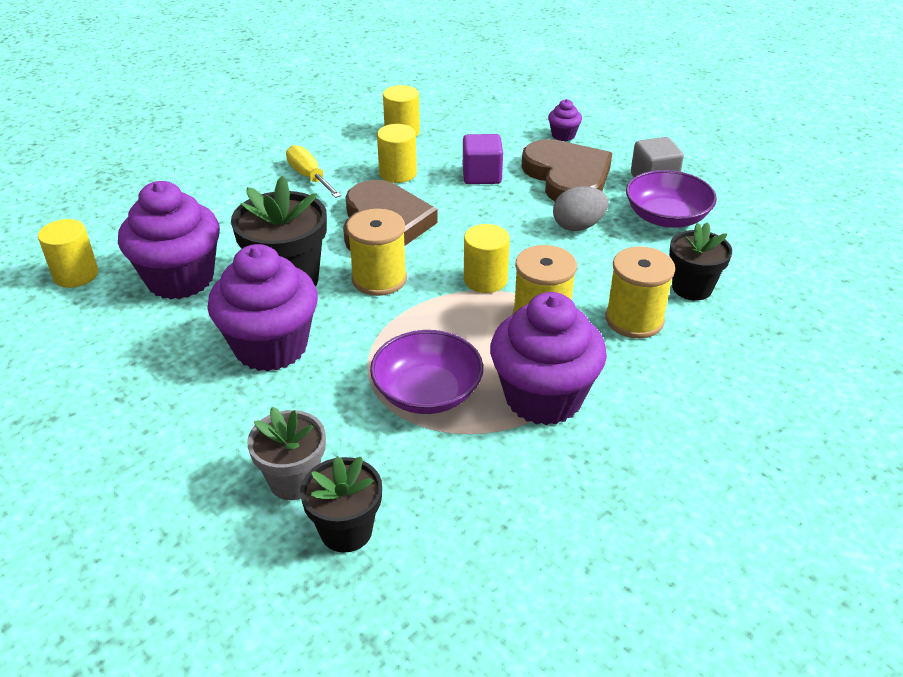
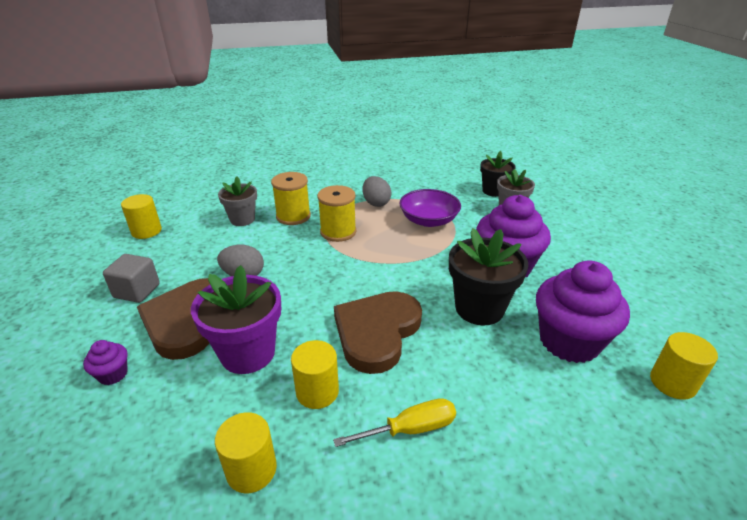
camera: 150 degrees left, 5 degrees down
(309, 177) = (410, 429): yellow screwdriver -> yellow screwdriver turned 105 degrees counterclockwise
(379, 279) = (413, 286): yellow spool -> none
(482, 175) = (248, 353): purple cube -> purple flower pot
(485, 280) = (345, 261): yellow cylinder -> yellow cylinder (146, 231)
(543, 397) = (376, 203): purple cupcake -> grey egg
(666, 217) = (182, 260): purple bowl -> none
(692, 288) = (242, 219): black flower pot -> grey flower pot

